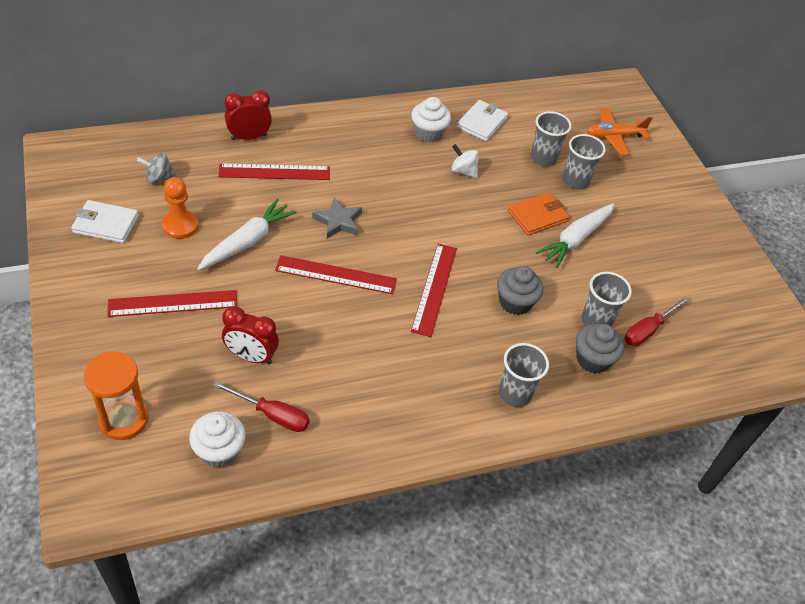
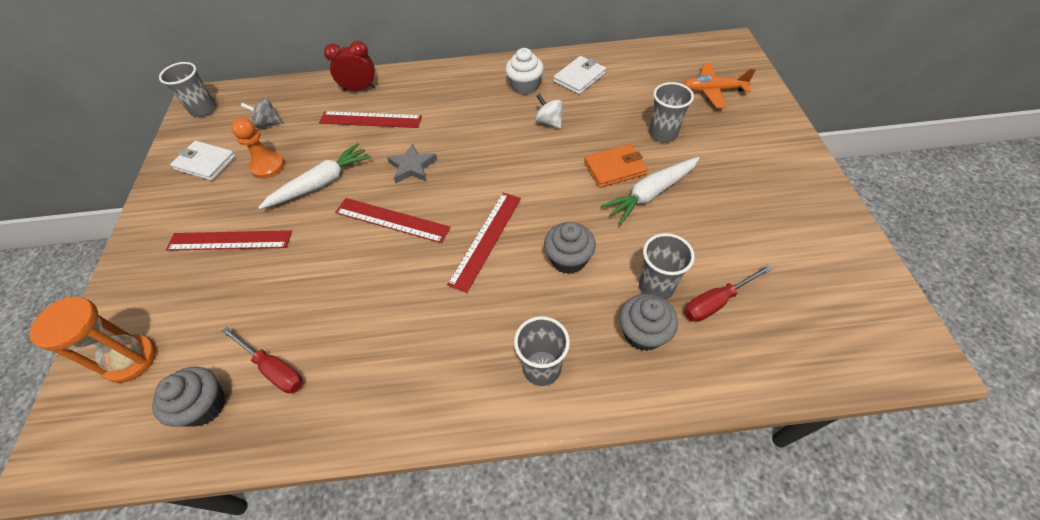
camera: 20 degrees right, 5 degrees up
(219, 451) = (205, 406): white cupcake -> grey cupcake
(251, 356) = (278, 301): red clock -> none
(543, 158) = (634, 111): grey cup -> grey cup (204, 110)

